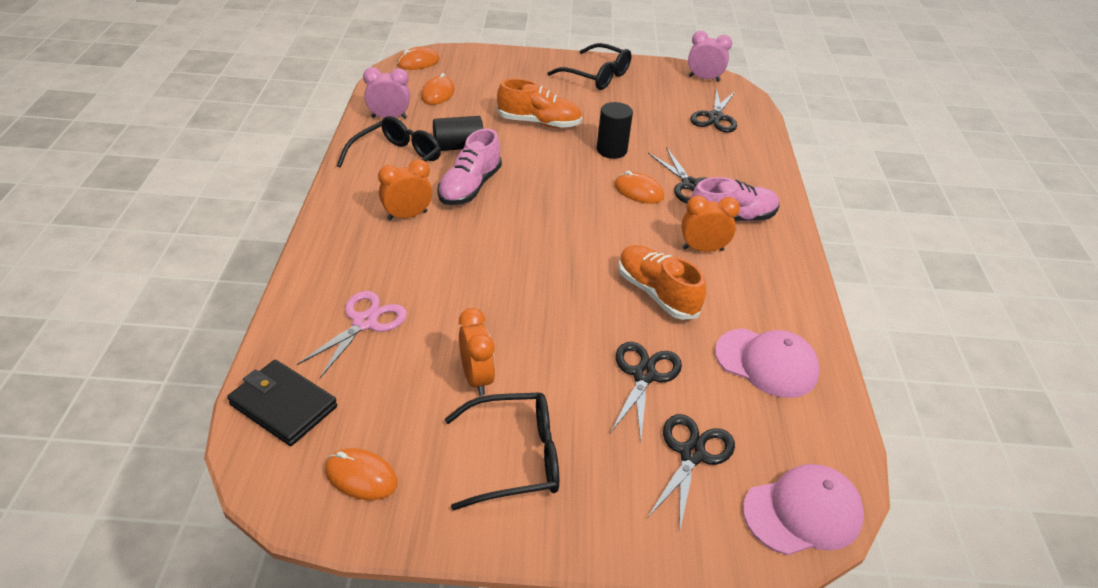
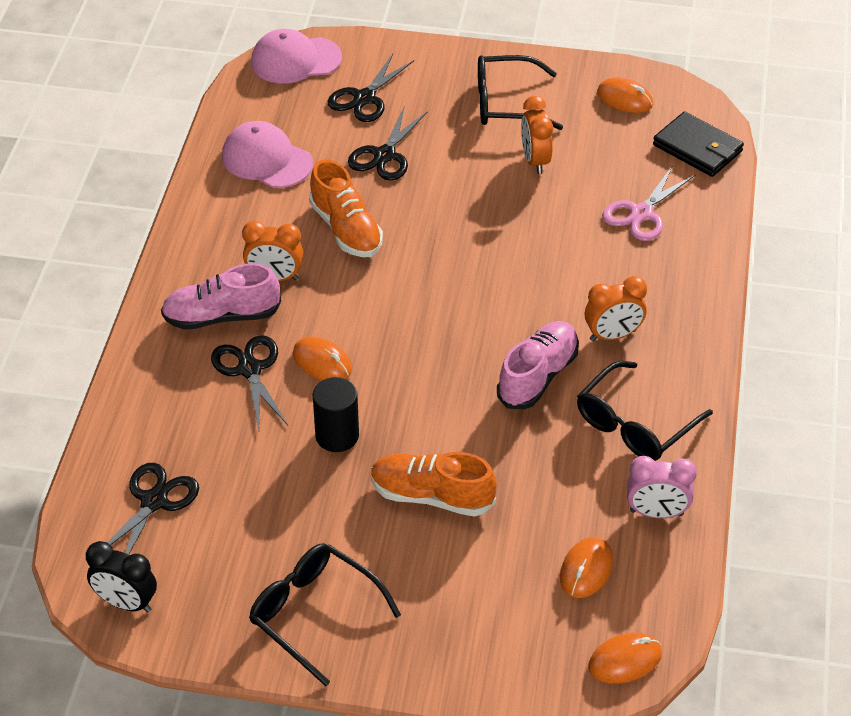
camera: 170 degrees left, 5 degrees up
(458, 146) = (553, 449): black cylinder -> none
(704, 78) = (126, 603): pink clock -> black clock

